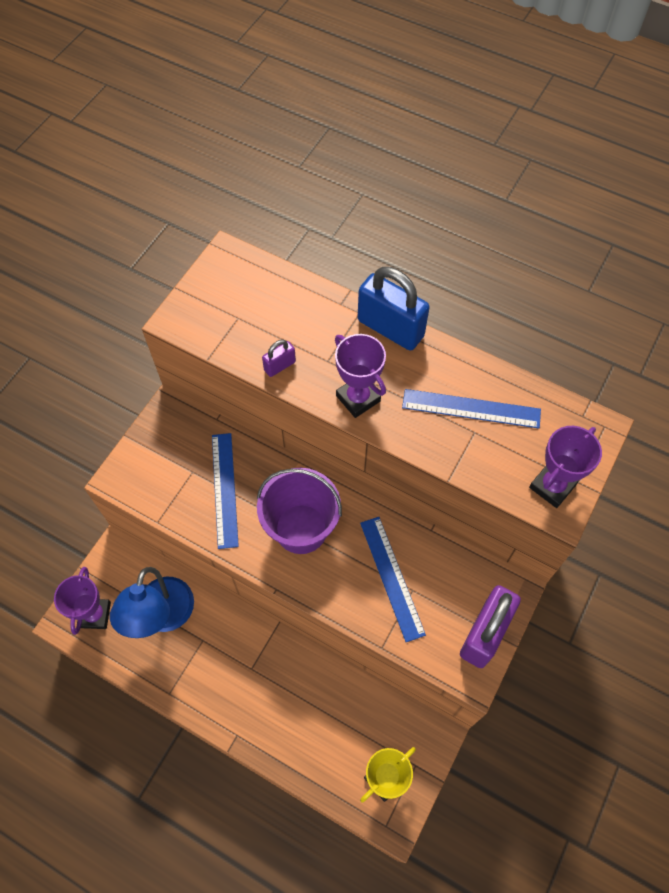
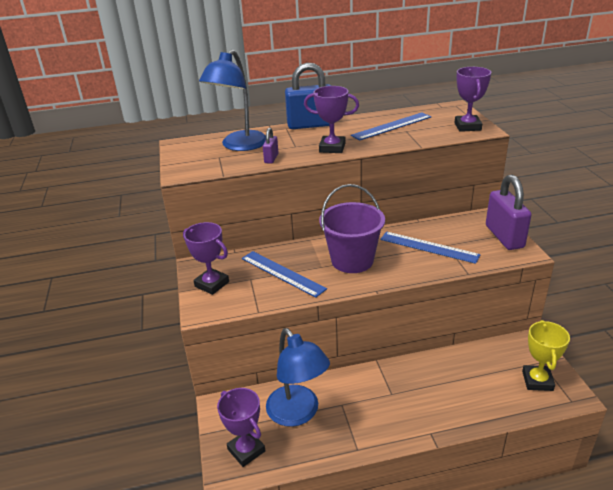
camera: 40 degrees left, 30 degrees down
(156, 450) = (212, 284): none -> purple trophy
(277, 311) = (239, 146): none -> blue lamp

